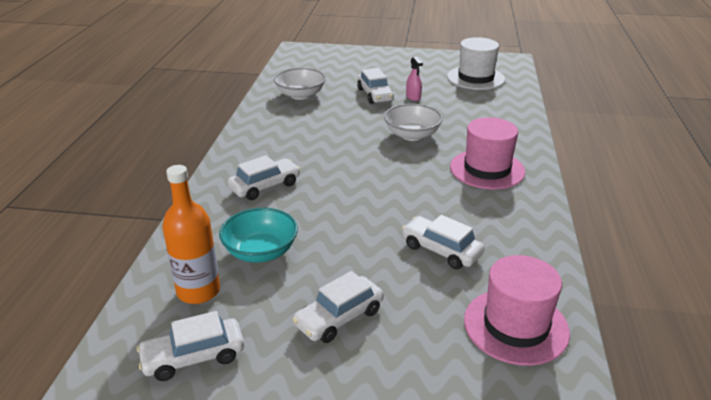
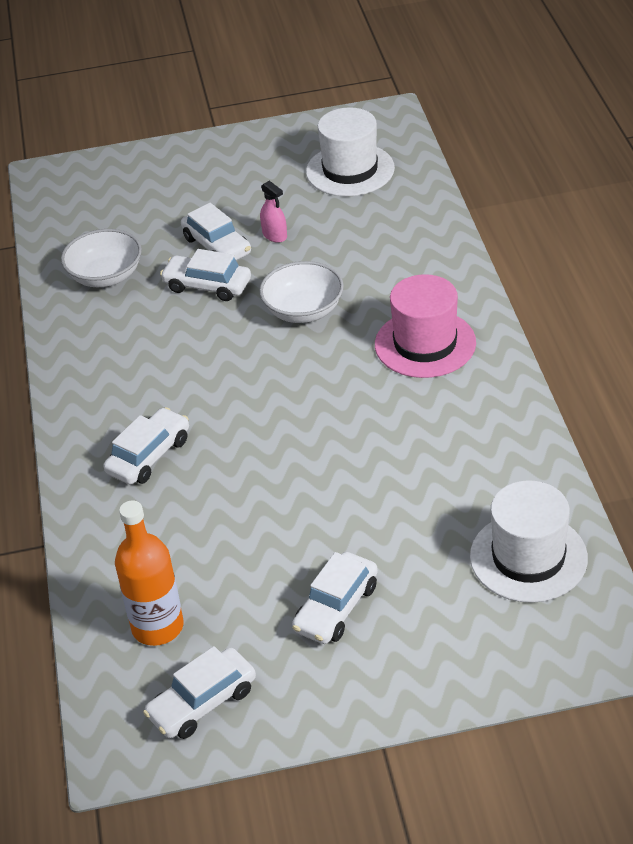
camera: 15 degrees left, 10 degrees up
(261, 252) = (200, 553): turquoise bowl -> none
(441, 250) = (413, 485): white car -> white car (207, 285)
(516, 326) = (528, 557): pink hat -> white hat

